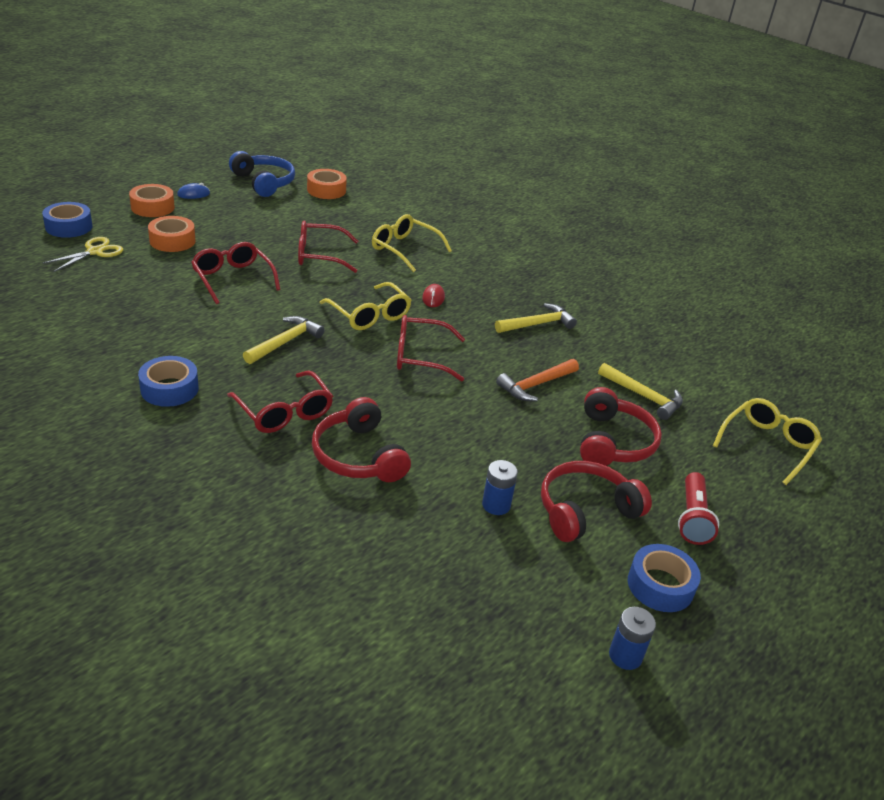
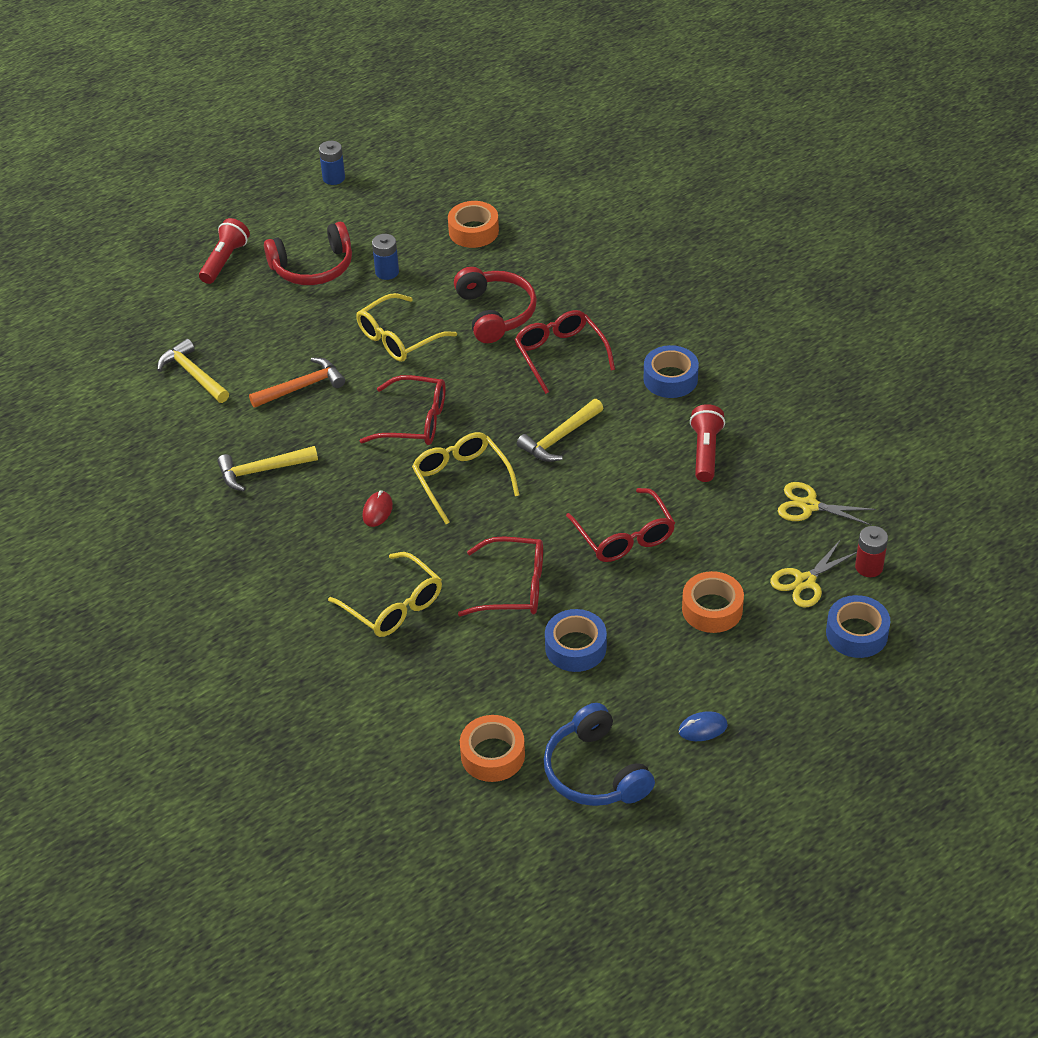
camera: 165 degrees left, 10 degrees up
(39, 257) = (869, 567): none -> red battery
(69, 293) = (809, 505): none -> yellow scissors
(150, 330) = (705, 452): none -> red flashlight
(152, 207) = (756, 688): orange tape -> orange tape (473, 231)
(613, 442) = (255, 326): red headphones -> none
(660, 585) = (283, 216): blue tape -> blue tape (575, 647)
(767, 445) = (102, 323): yellow glasses -> yellow glasses (398, 338)

